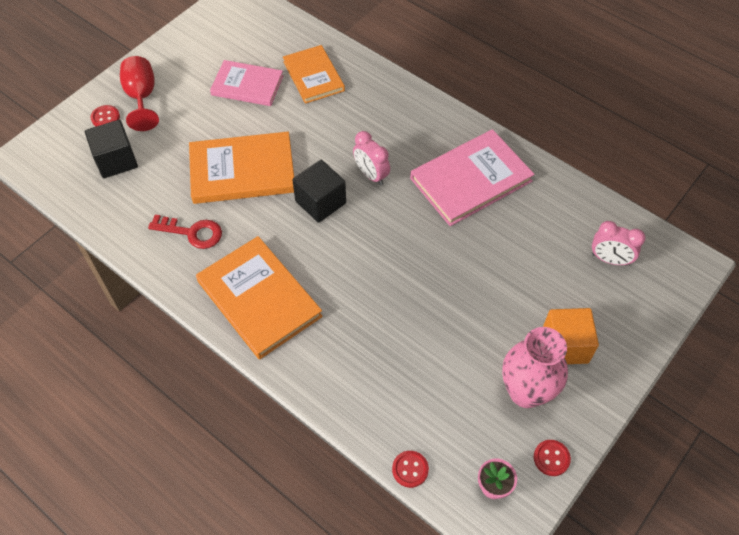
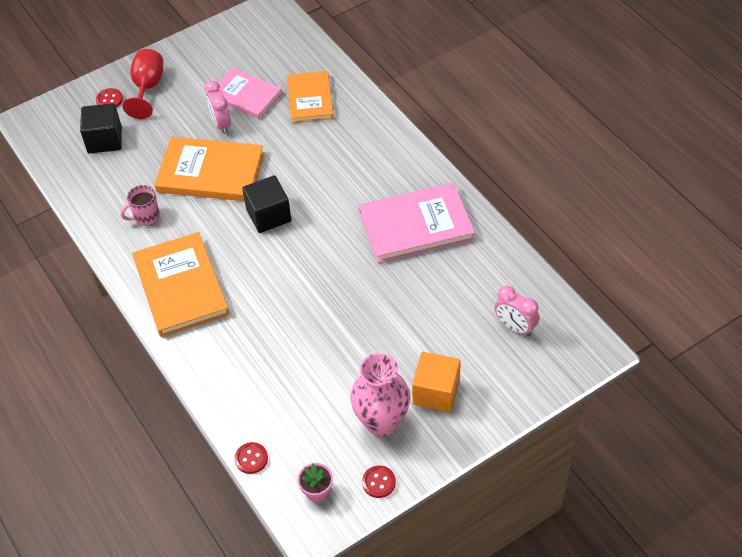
camera: 20 degrees right, 5 degrees down
(192, 232) = (146, 217): red key -> pink mug
(371, 175) = (325, 201): pink clock -> pink clock (221, 124)

